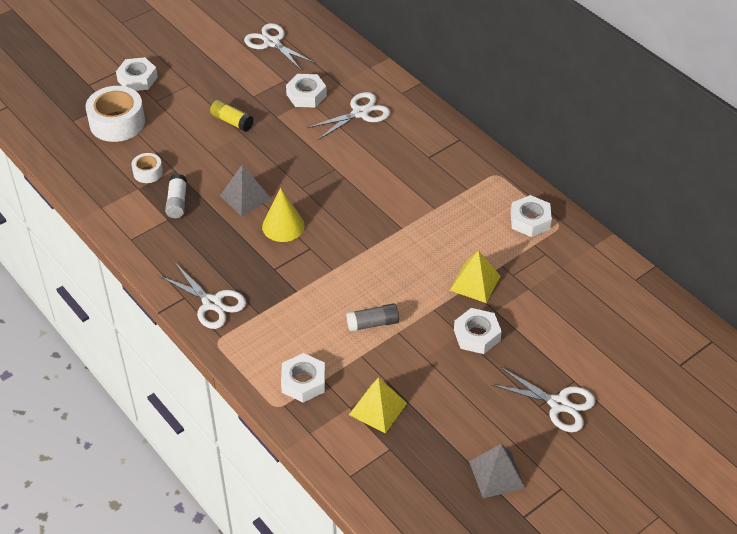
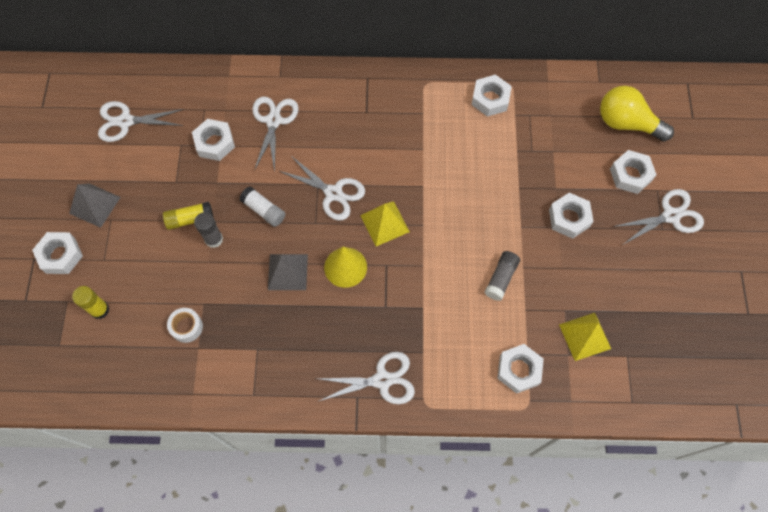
camera: 50 degrees left, 20 degrees up
(117, 123) = (100, 310): white tape -> yellow glue stick
(177, 202) = (244, 328): white glue stick -> white glue stick (264, 210)
(229, 143) = (214, 239): none -> grey glue stick
(337, 182) = (333, 193): none -> white scissors
(475, 283) = (519, 180): yellow pyramid -> yellow pyramid (384, 223)
(496, 474) = (701, 303): grey pyramid -> grey pyramid (95, 205)
(567, 353) = (630, 175): none -> white nut
(616, 322) = (627, 123): none -> yellow light bulb

